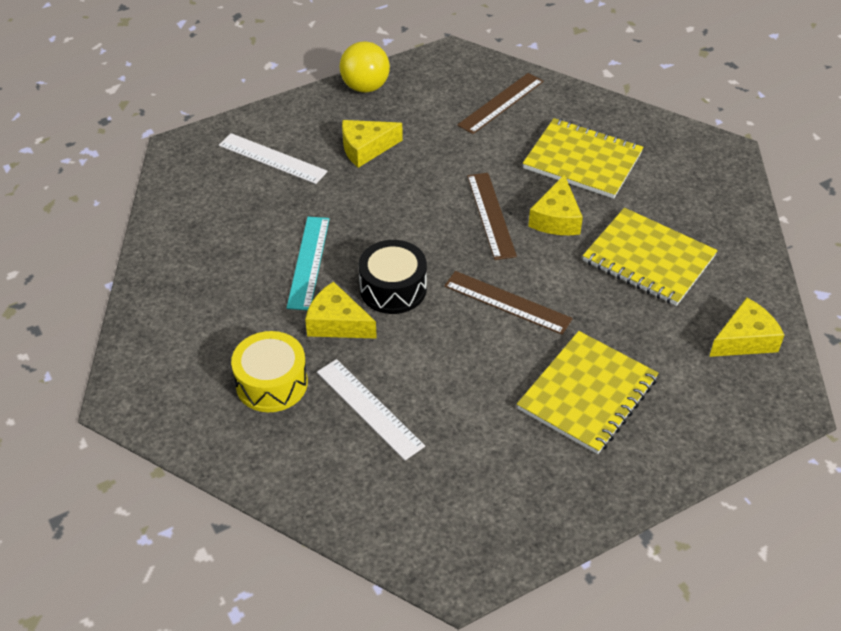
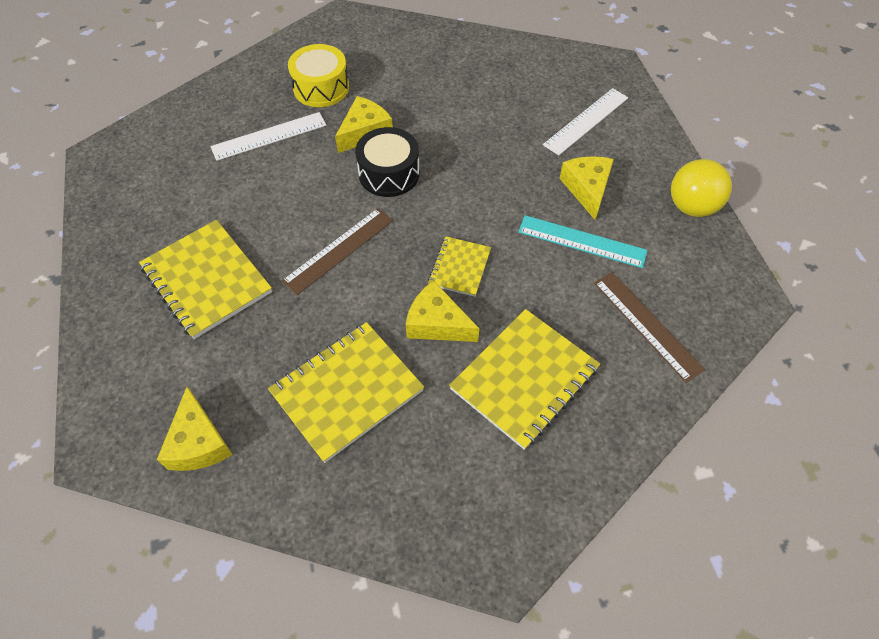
camera: 105 degrees right, 10 degrees up
(308, 262) = (441, 125): turquoise ruler -> turquoise ruler (582, 241)
(491, 215) = (460, 267): brown ruler -> yellow notebook

